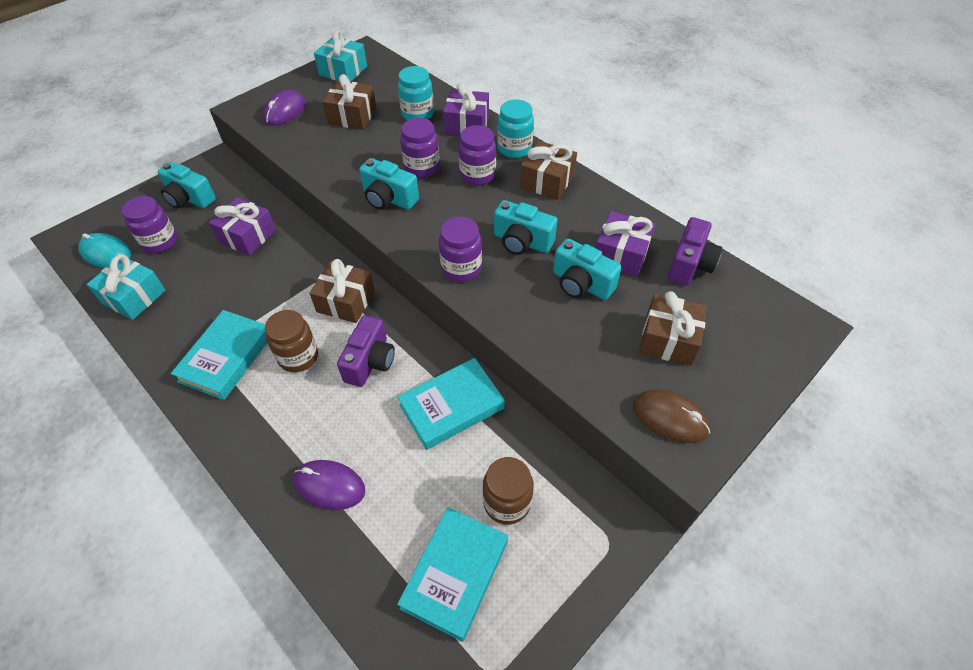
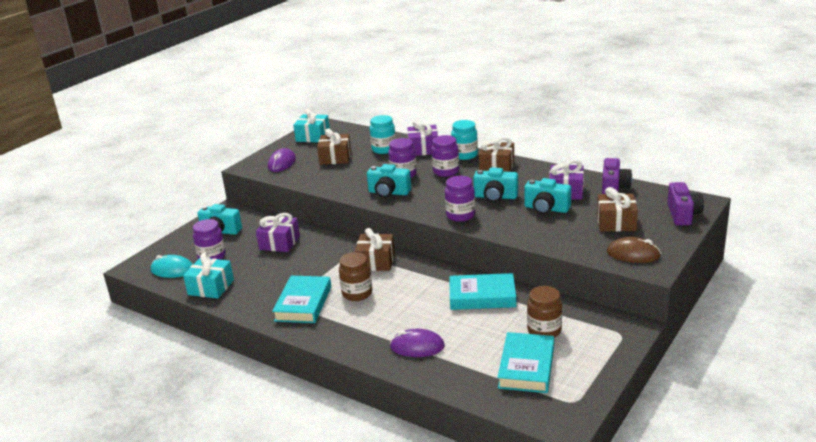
camera: 10 degrees left, 25 degrees down
(370, 362) = (411, 286): purple camera -> purple camera (683, 214)
(451, 407) = (482, 296): turquoise book -> turquoise book turned 45 degrees clockwise

